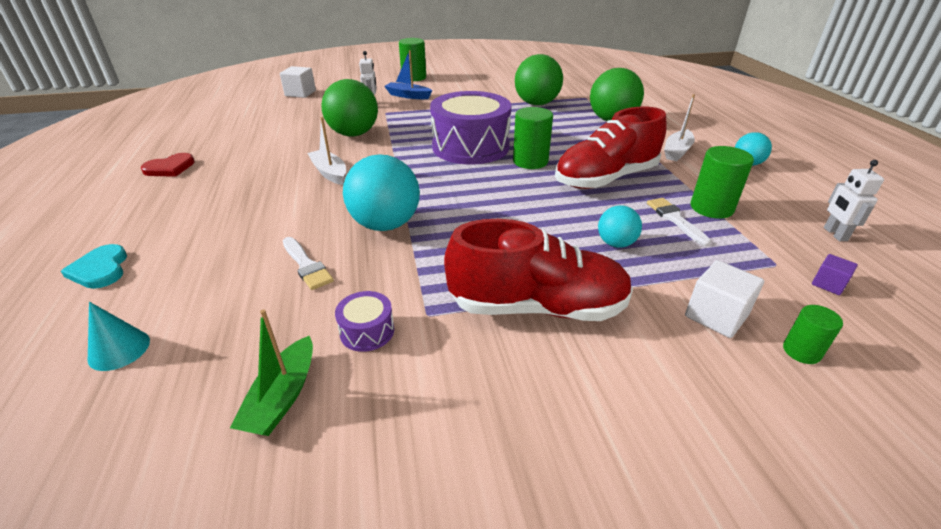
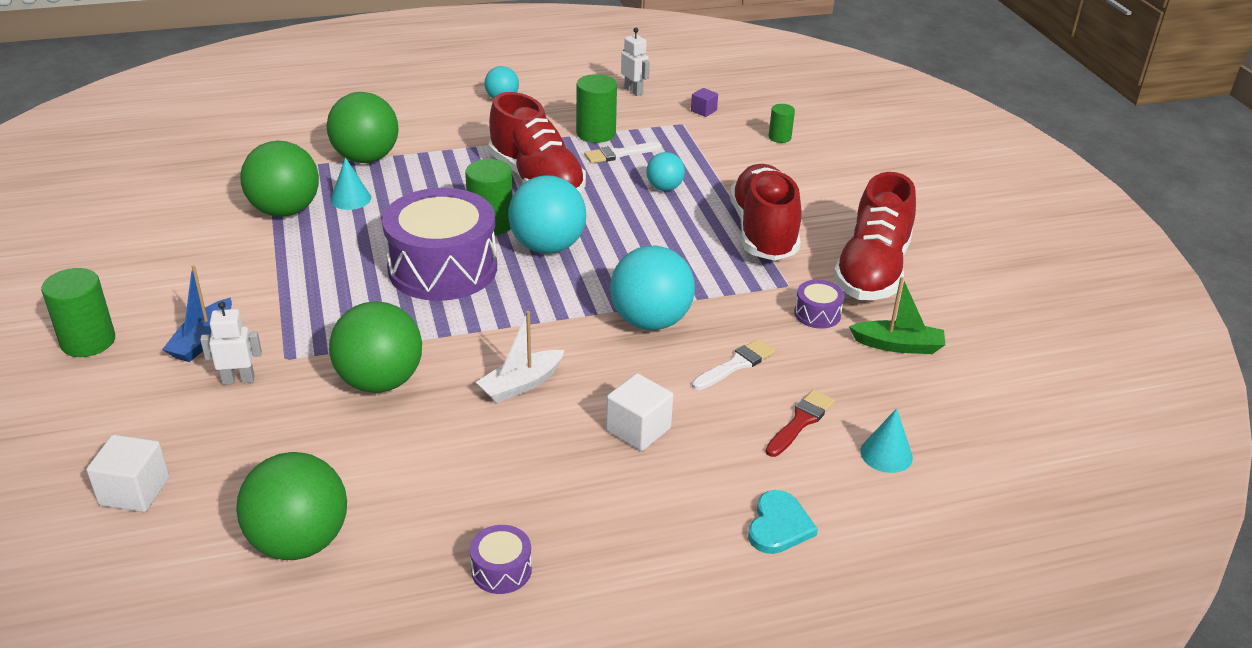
camera: 95 degrees left, 0 degrees up
(100, 269) = (779, 525): turquoise heart -> turquoise heart turned 45 degrees counterclockwise
(170, 168) = (501, 570): red heart -> purple drum
(206, 296) = (800, 422): none -> red brush
(239, 123) = (299, 542): none -> green ball
(449, 401) = (872, 271): none -> red shoe
(499, 182) = (547, 247): none -> turquoise ball
(555, 118) = (350, 199): none -> turquoise cone
(677, 151) = (469, 130): white boat -> none
(716, 316) = (752, 159): white cube -> white cube (638, 429)
(835, 234) = (634, 91): white robot -> white robot turned 120 degrees counterclockwise

